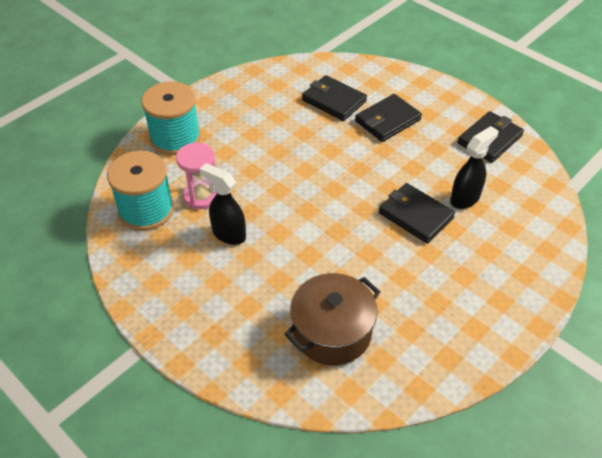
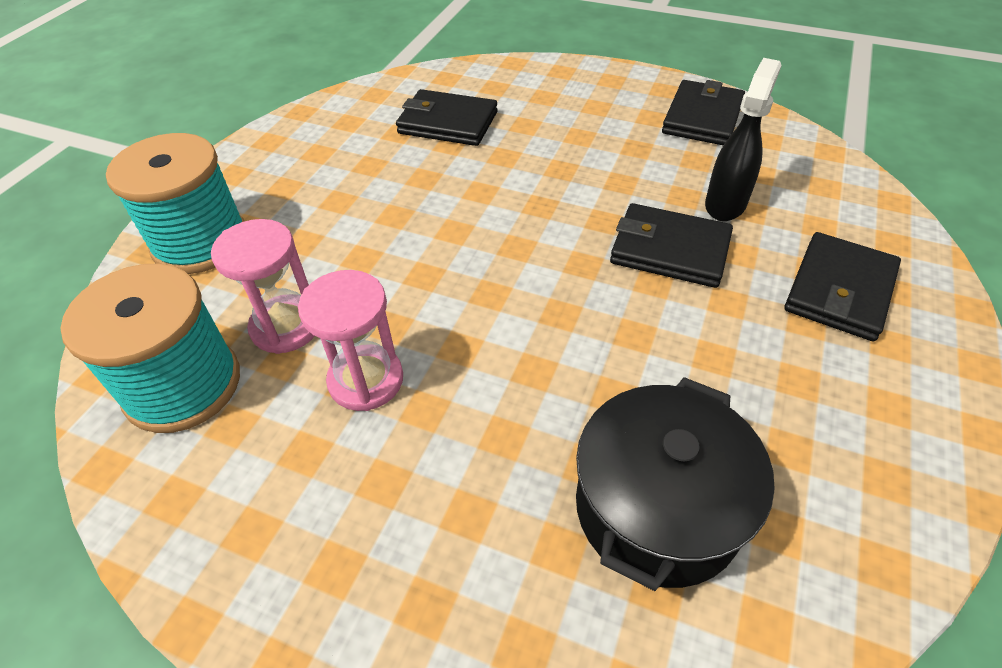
camera: 20 degrees left, 0 degrees up
(228, 234) = (366, 380): black spray bottle -> pink hourglass
(332, 332) = (657, 507): brown pot -> black pot
(387, 120) = (543, 129): black wallet -> black wallet (839, 290)

